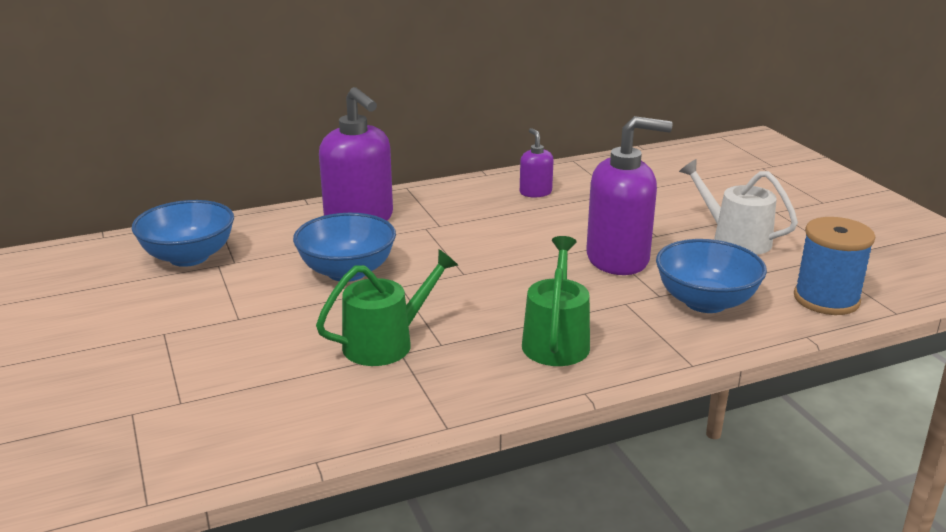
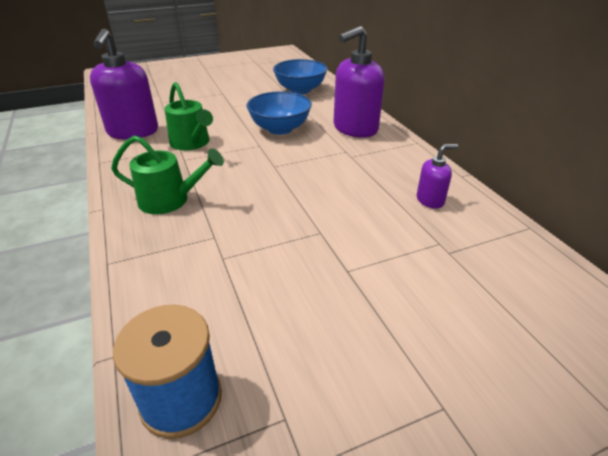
camera: 90 degrees right, 10 degrees up
(618, 259) = (293, 239): purple soap dispenser -> purple soap dispenser (133, 132)
(705, 302) = (202, 287): blue bowl -> none
(735, 239) = (344, 338): white watering can -> none

